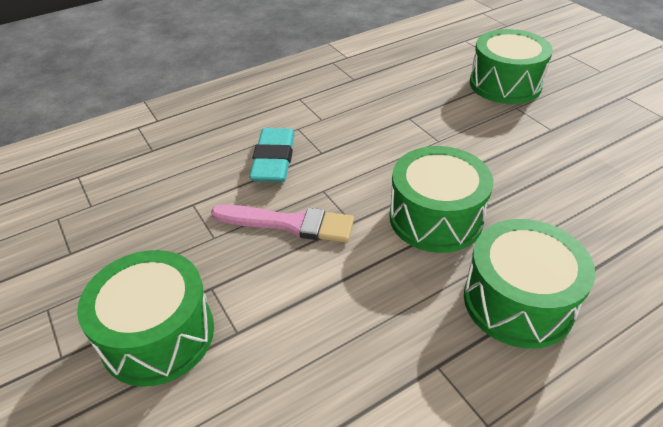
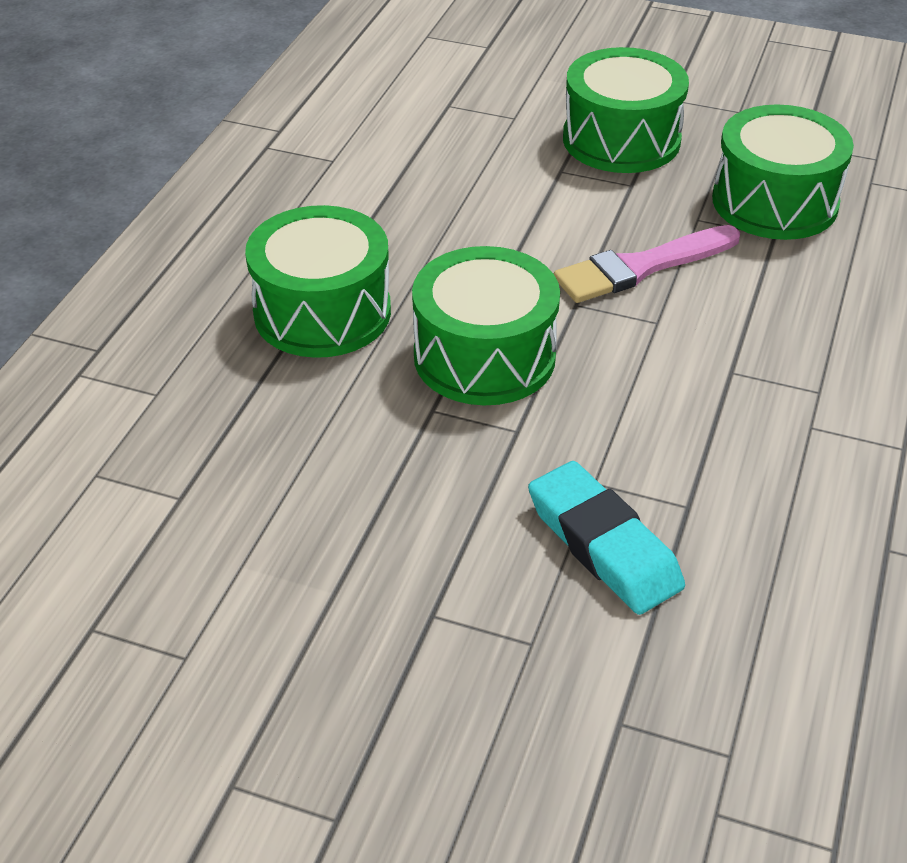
camera: 140 degrees right, 0 degrees up
(274, 160) = (772, 327): turquoise eraser -> turquoise eraser (603, 545)
(505, 84) = (603, 707): green drum -> green drum (774, 202)

